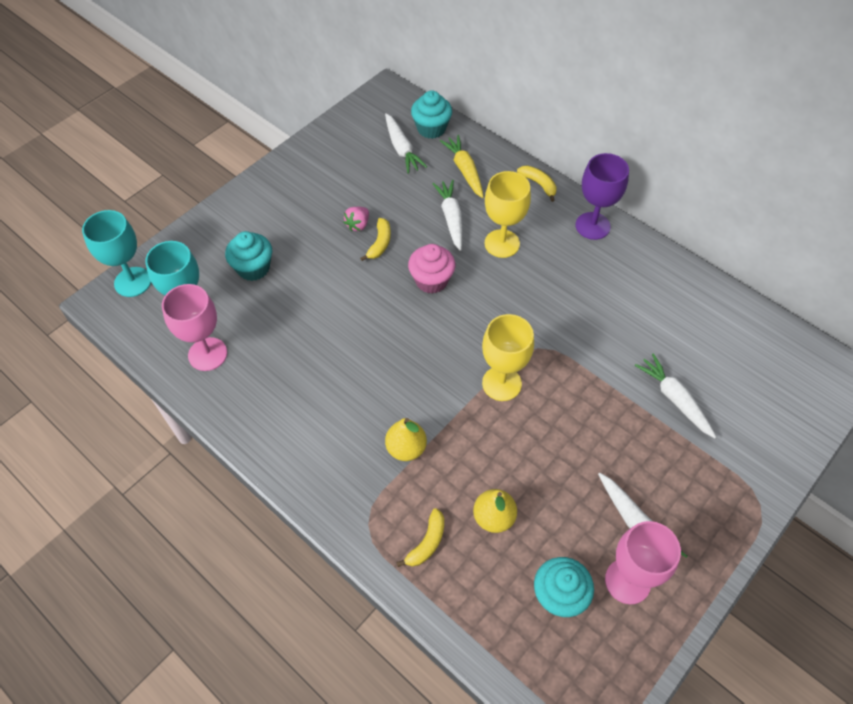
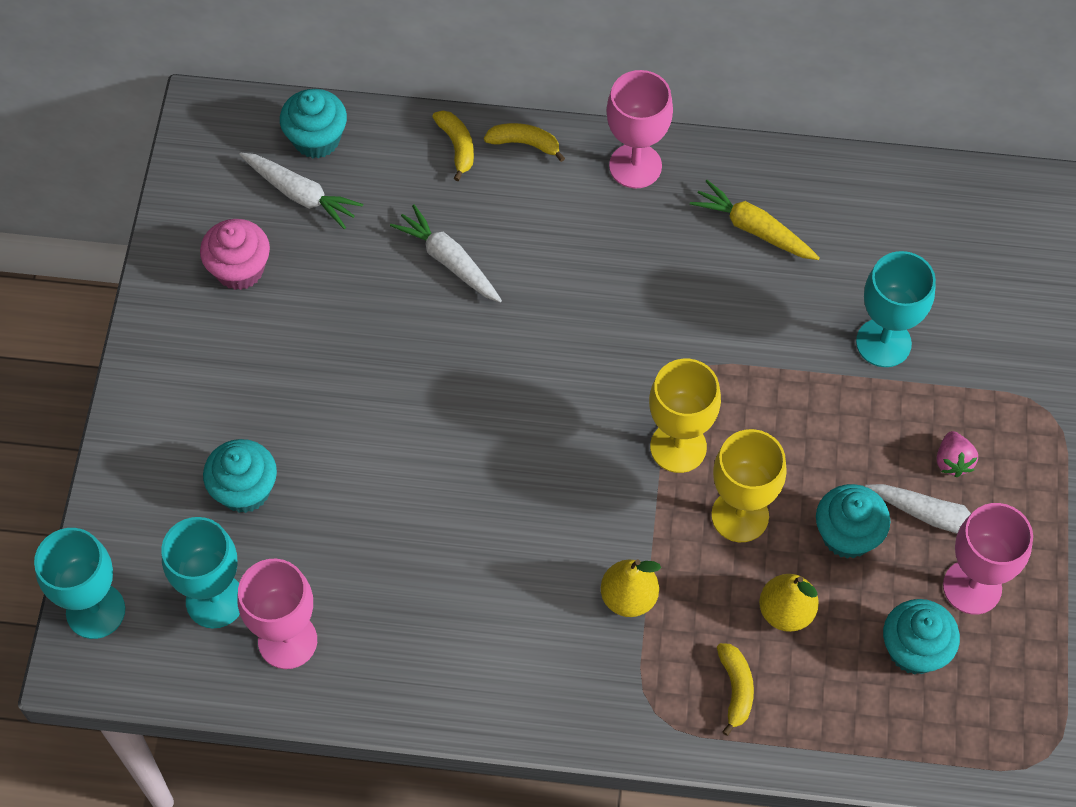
camera: 35 degrees left, 5 degrees up
(358, 225) = (333, 344): pink strawberry -> pink strawberry (952, 461)
(380, 243) = (384, 353): yellow banana -> yellow banana (457, 146)
(431, 280) = (491, 364): pink cupcake -> pink cupcake (239, 269)
(464, 170) = (412, 179): yellow carrot -> yellow carrot (754, 229)
(502, 243) = (541, 259): yellow goblet -> yellow goblet (740, 515)
(567, 496) = (847, 535): none -> turquoise cupcake
(592, 226) = (635, 166): purple goblet -> pink goblet
(674, 399) = (883, 343): white carrot -> turquoise goblet

